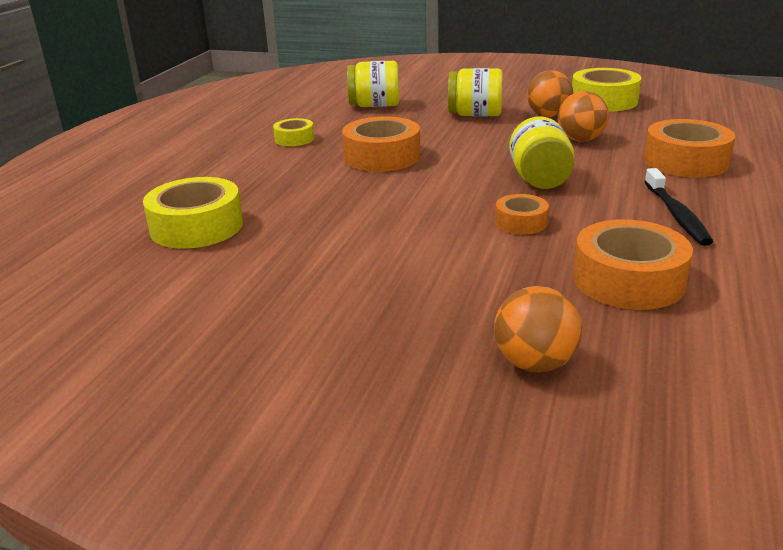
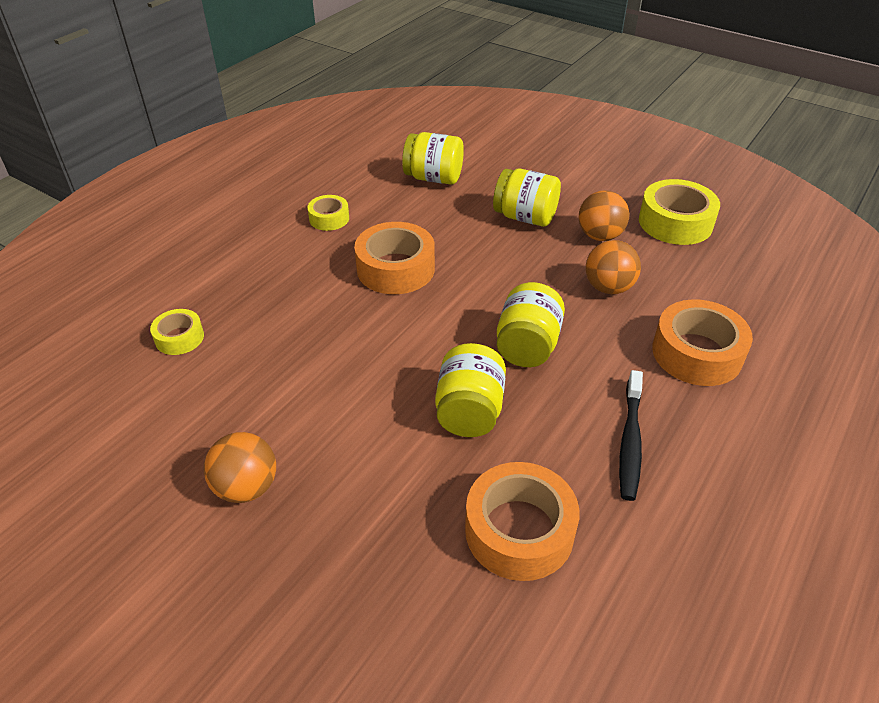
camera: 15 degrees right, 15 degrees up
(196, 227) = (179, 338): yellow tape -> yellow tape, size x0.55
(521, 222) = (469, 411): orange tape -> yellow jar
(535, 363) = (364, 623): orange ball -> orange ball (246, 487)

